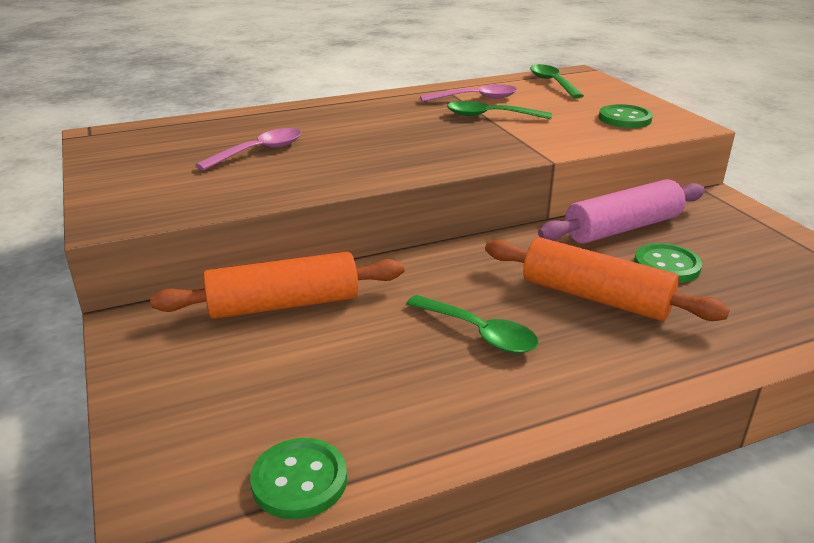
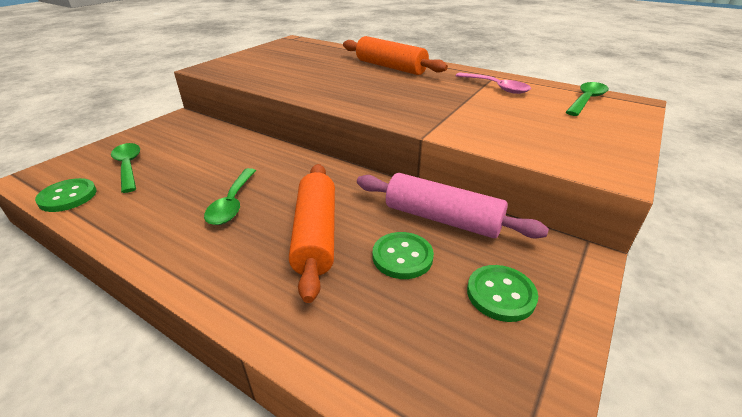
camera: 55 degrees right, 5 degrees up
(259, 151) = (316, 67): pink spoon -> none
(283, 304) = (221, 141): orange rolling pin -> orange rolling pin (390, 67)
(490, 116) = (471, 99): green spoon -> green spoon (128, 166)
(625, 119) = (566, 143): green button -> green button (501, 294)

